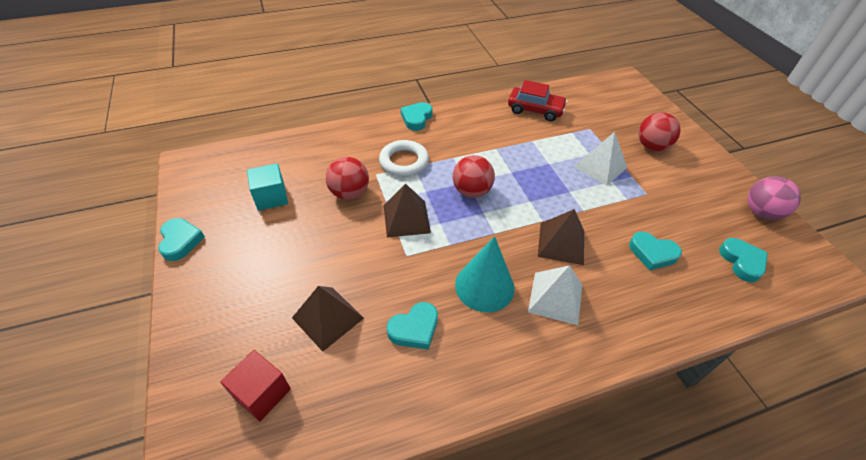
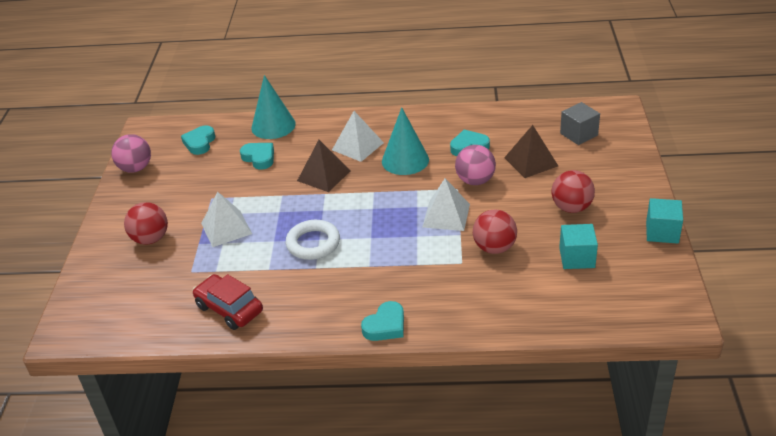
camera: 155 degrees left, 10 degrees down
(180, 241) = (662, 232): turquoise heart -> turquoise cube
(262, 393) = (579, 134): red cube -> grey cube
(390, 271) = (475, 180): none -> pink ball
(404, 162) = (426, 271): white ring -> white ring (313, 243)
(406, 218) = (446, 215): brown pyramid -> white pyramid
(471, 191) = (371, 228): red ball -> red ball (571, 207)
(688, 311) = (273, 126): none -> turquoise cone

